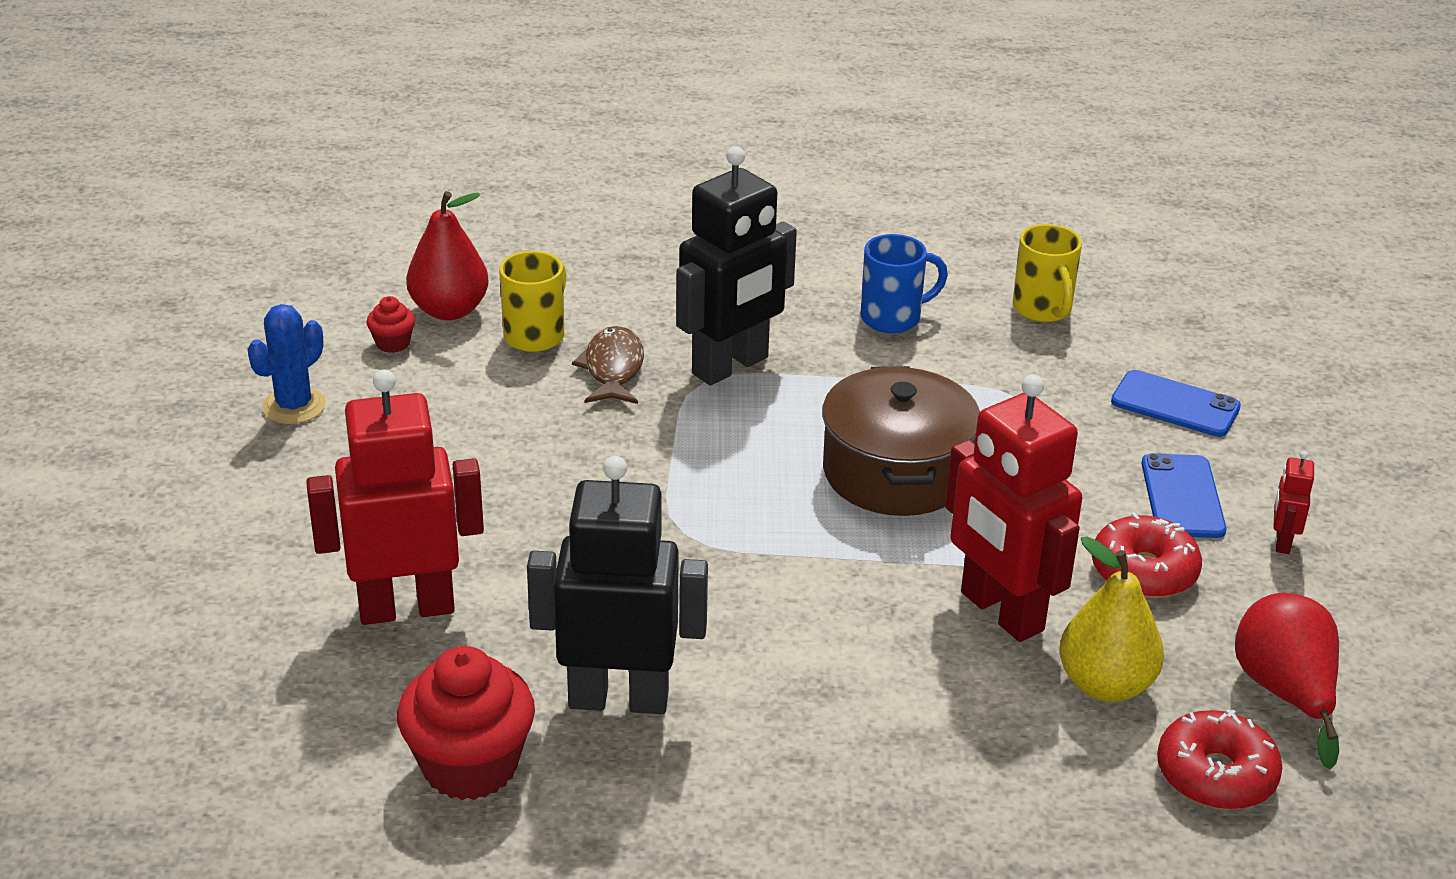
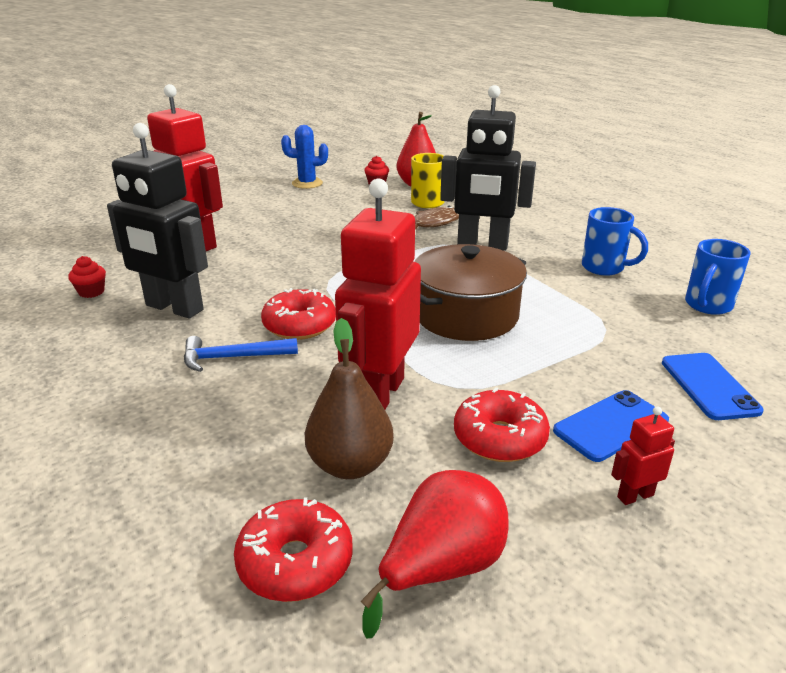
camera: 55 degrees right, 5 degrees down
(470, 766) = (91, 292): red cupcake -> red cupcake, size x0.46
(618, 699) = (174, 308): black robot -> black robot turned 150 degrees clockwise
(787, 607) = (299, 325): none -> red donut
(813, 690) = (233, 357): none -> blue hammer
(1042, 310) = (707, 305): yellow mug -> blue mug
(1105, 685) = (350, 465): yellow pear -> brown pear

